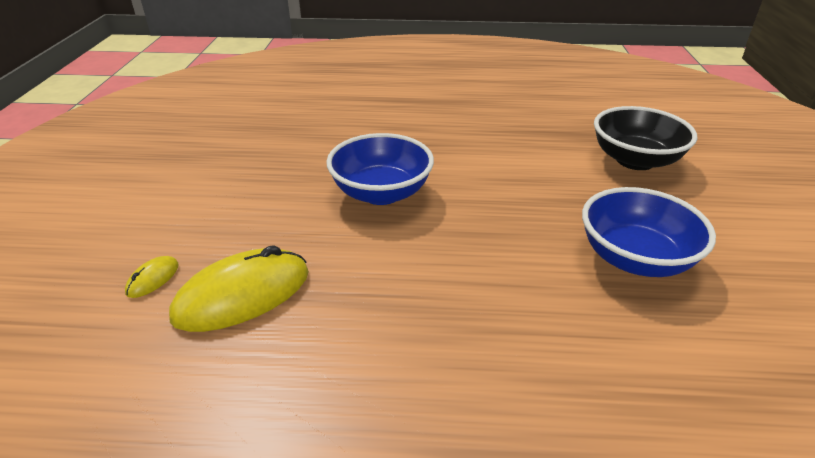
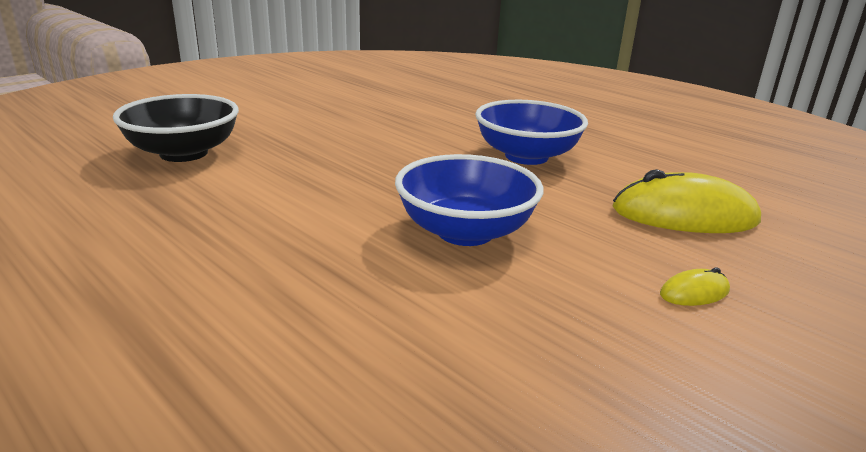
camera: 140 degrees left, 10 degrees down
(153, 279) = (784, 260): yellow mouse -> yellow mouse (694, 292)
(635, 259) = (359, 128): blue bowl -> blue bowl (526, 156)

